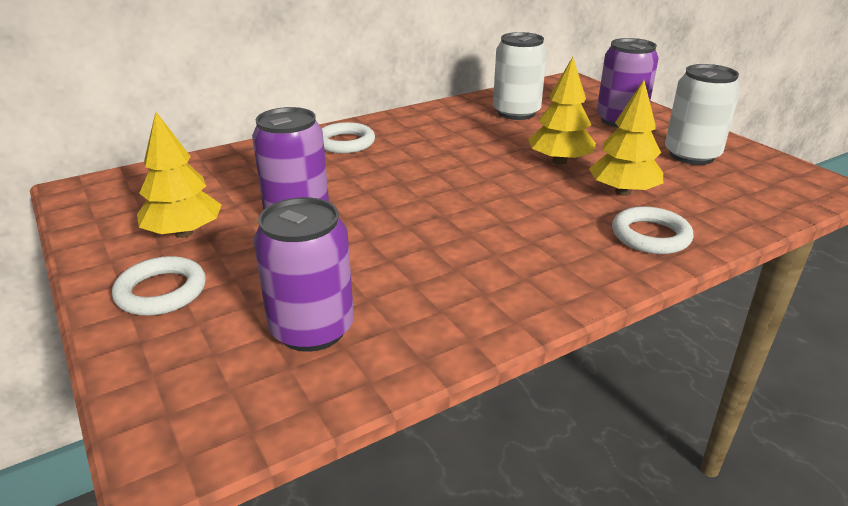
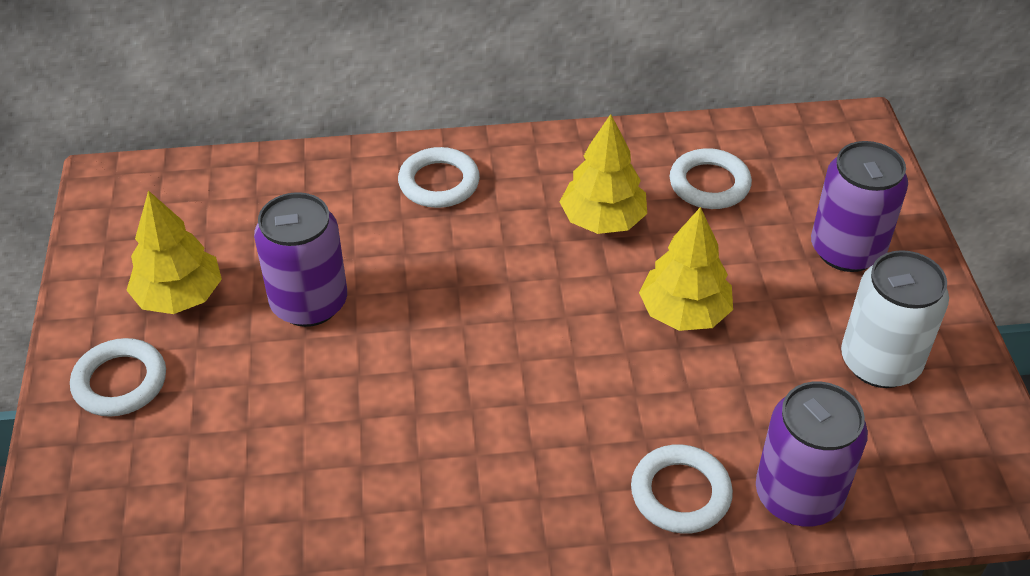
camera: 25 degrees right, 15 degrees up
(312, 329) = (227, 491): purple can -> purple can (798, 495)
(516, 113) = (709, 184): white can -> white ring
(623, 192) = (716, 403): yellow tree -> yellow tree (603, 220)

